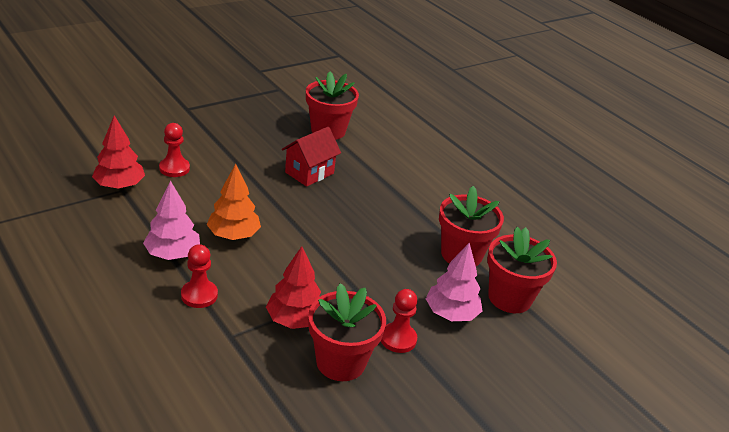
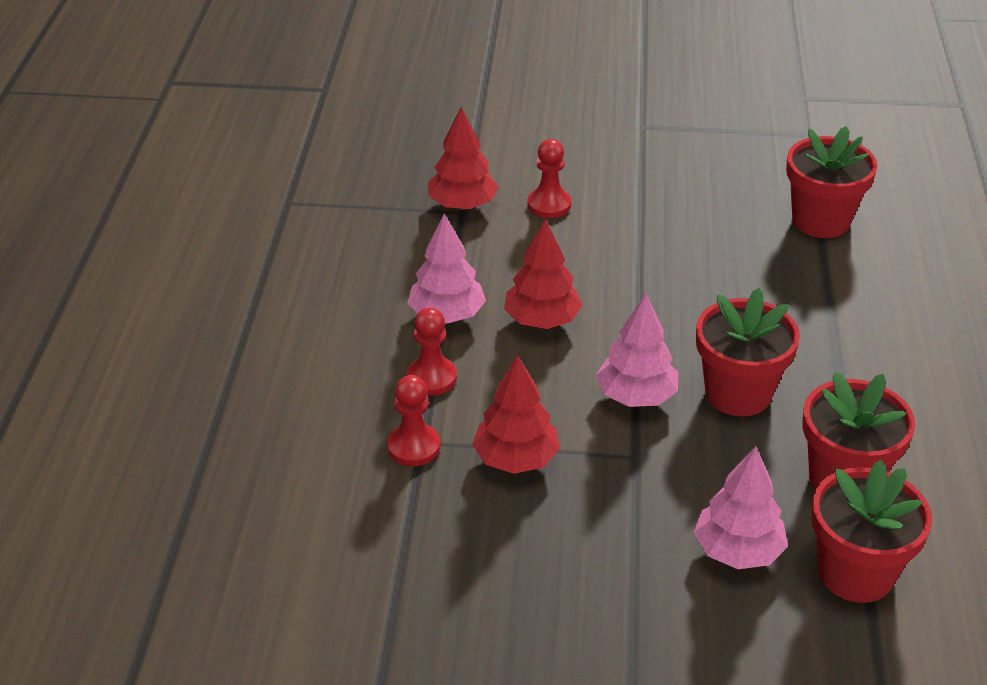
camera: 45 degrees right, 5 degrees up
(233, 235) = (542, 320): orange tree -> red tree
(309, 173) = (728, 273): red house -> none
(325, 256) = (636, 396): none -> pink tree
(341, 362) = (522, 537): red flower pot -> red flower pot (738, 393)
(398, 339) = (626, 546): red pawn -> red pawn (413, 447)

